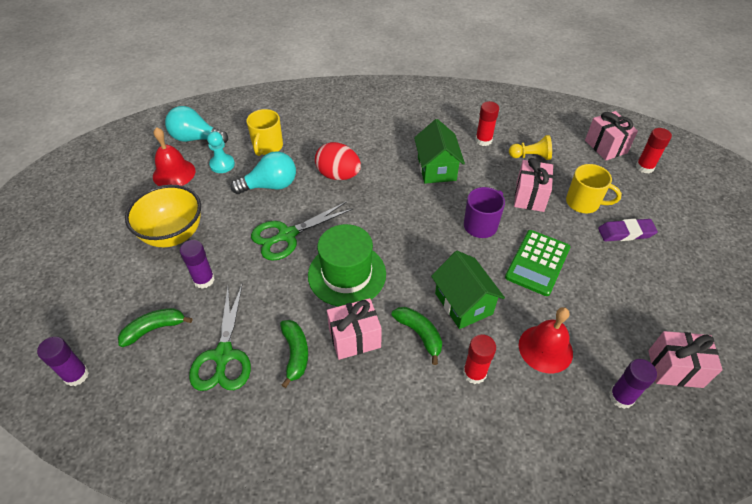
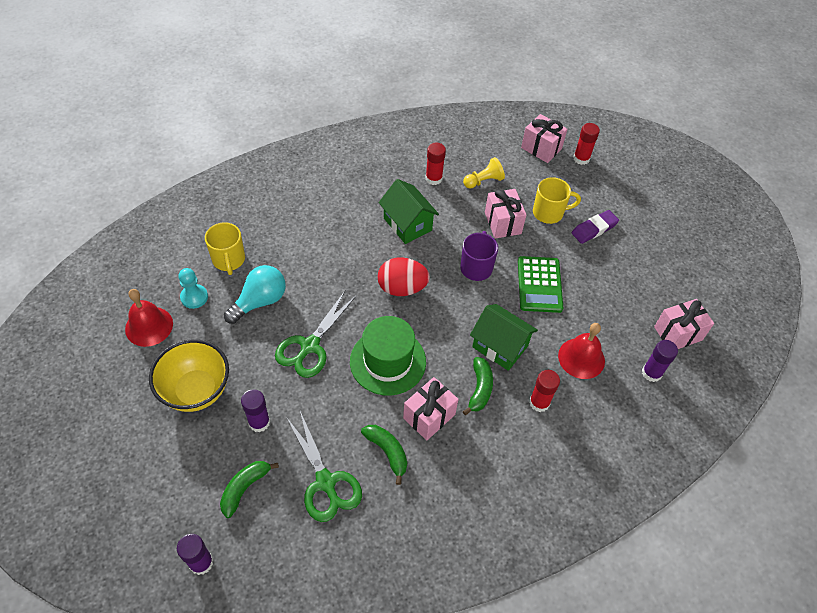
camera: 30 degrees left, 5 degrees up
(196, 138) = (144, 278): turquoise light bulb -> none
(338, 175) = (320, 265): red egg -> red egg (402, 288)
(419, 334) = (479, 389): green banana -> green banana turned 75 degrees clockwise

